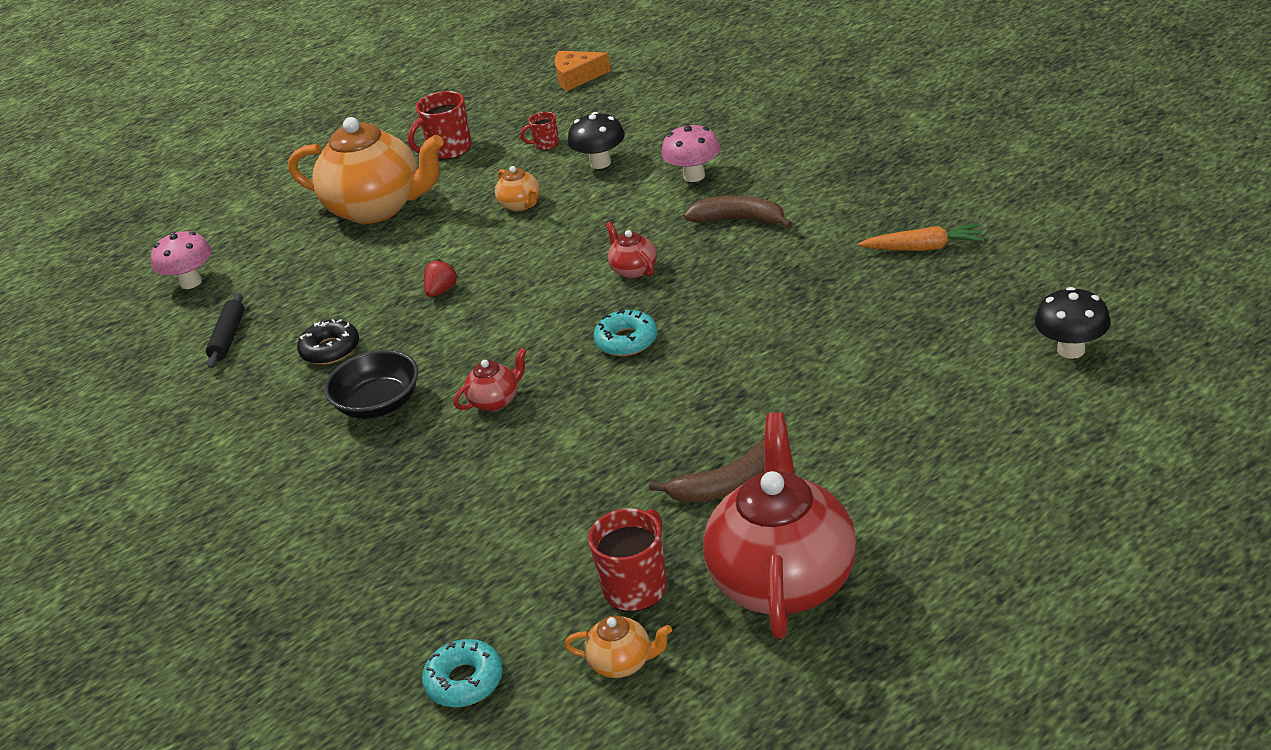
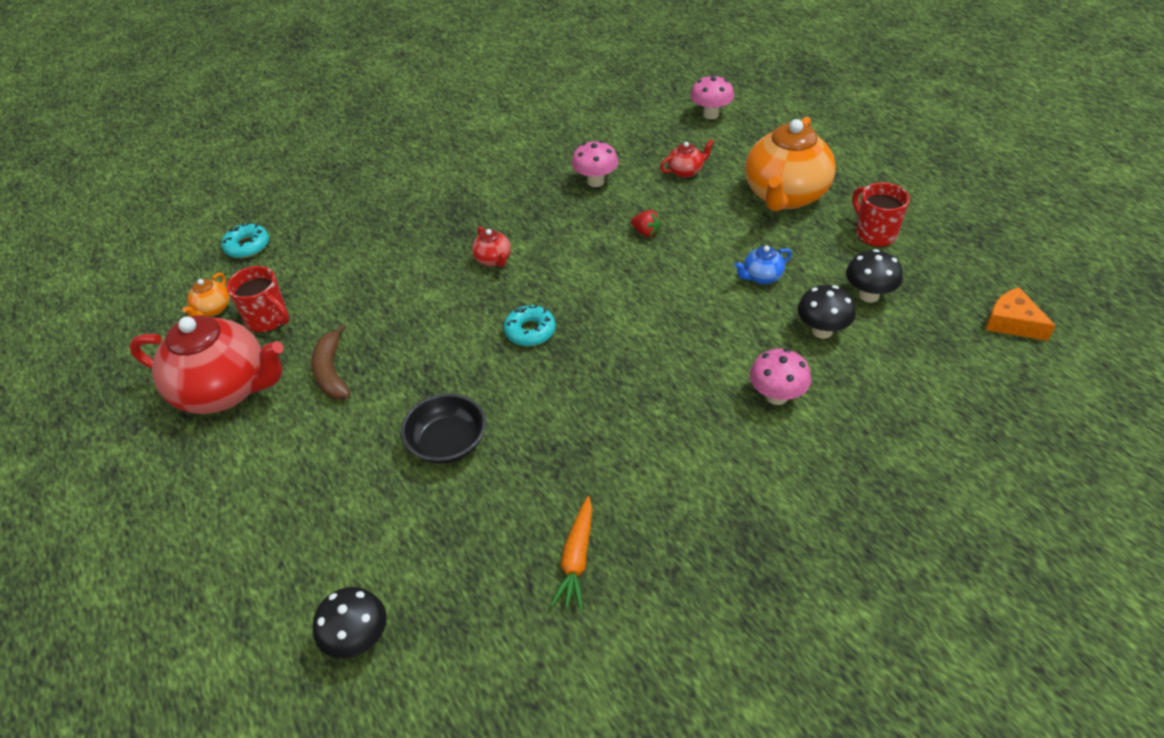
camera: 95 degrees right, 10 degrees up
(228, 337) = (633, 136): black rolling pin -> none
(330, 349) = (595, 181): black donut -> pink mushroom
(378, 404) = (520, 206): black bowl -> black bowl (448, 443)
(521, 205) = (761, 277): orange teapot -> blue teapot
(545, 144) = (869, 295): red mug -> black mushroom
(577, 77) = (1012, 322): orange cheese -> orange cheese turned 45 degrees counterclockwise
(633, 270) = (629, 342): red teapot -> red teapot (686, 171)
(739, 220) = (682, 421): brown banana -> none

